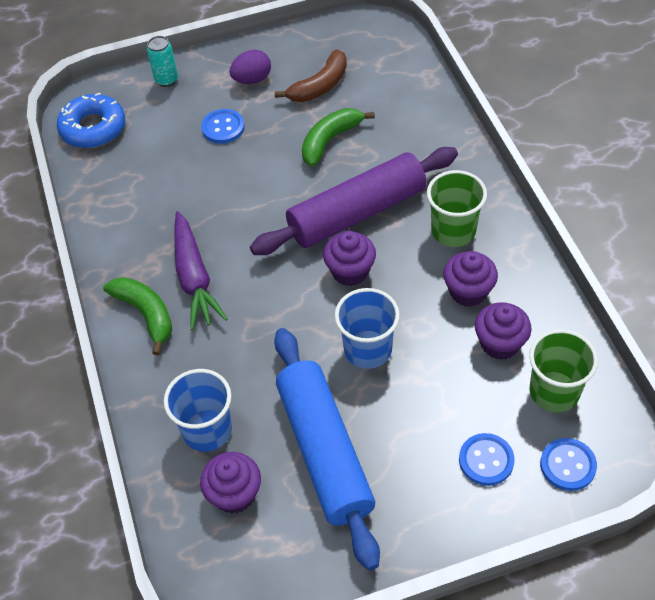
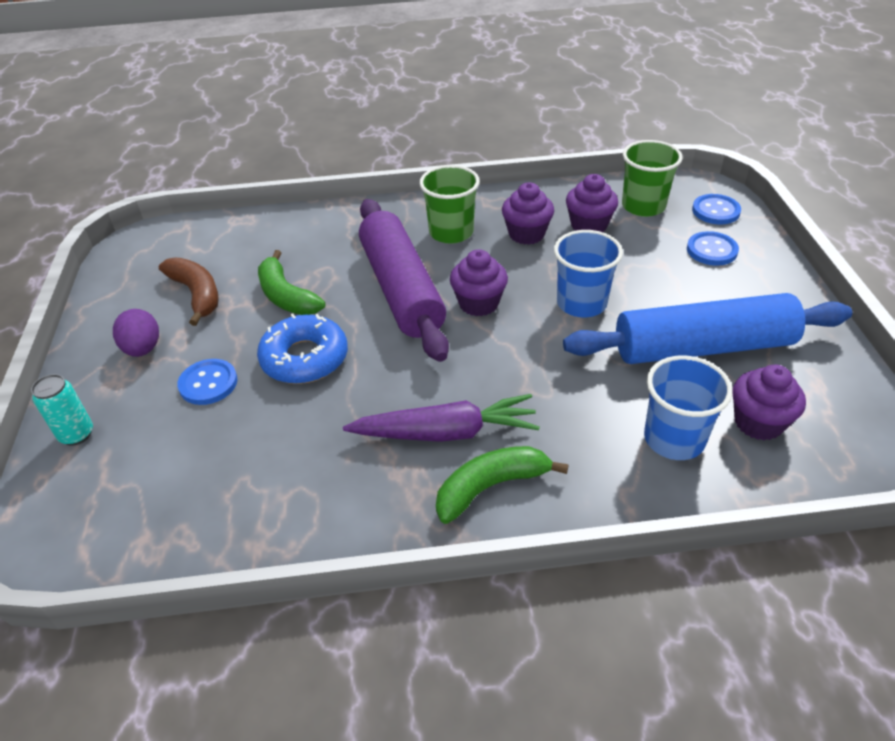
camera: 80 degrees left, 10 degrees down
(93, 128) = (112, 531): blue donut -> blue donut (304, 358)

